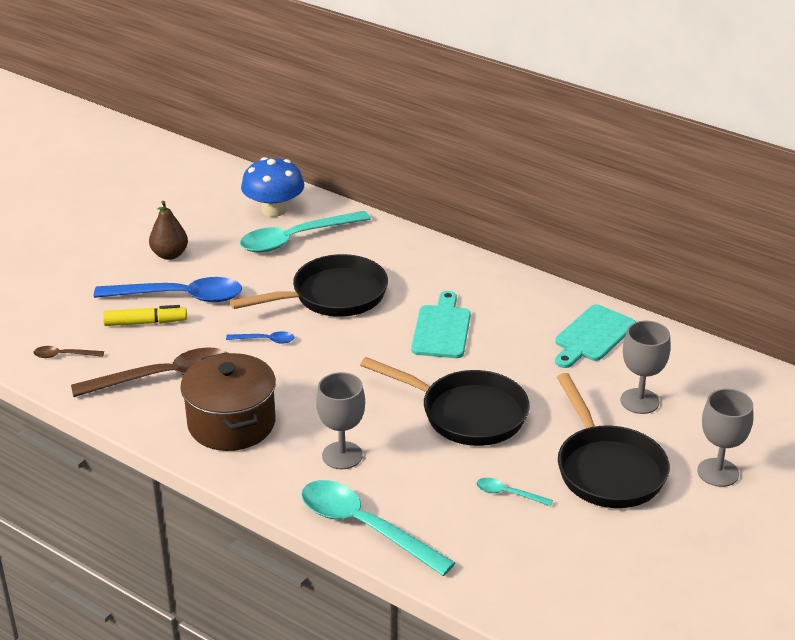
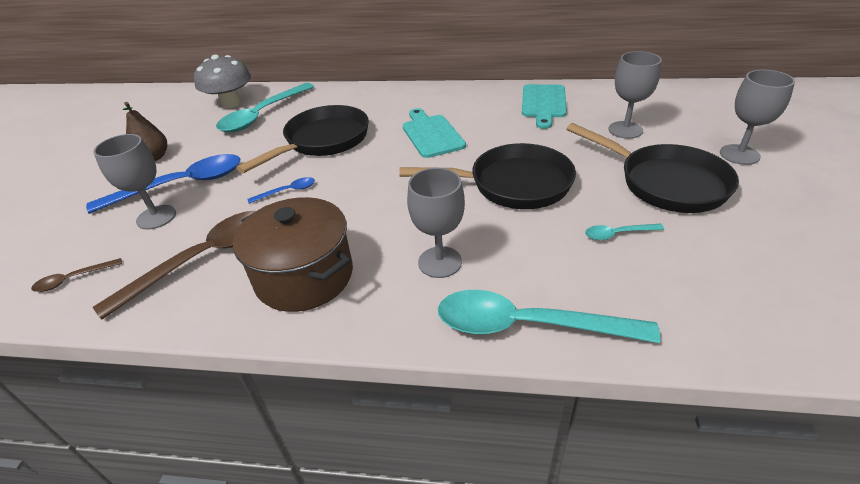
camera: 25 degrees left, 5 degrees up
(145, 323) = (156, 217): yellow marker -> grey goblet
(274, 210) = (231, 103): blue mushroom -> grey mushroom

